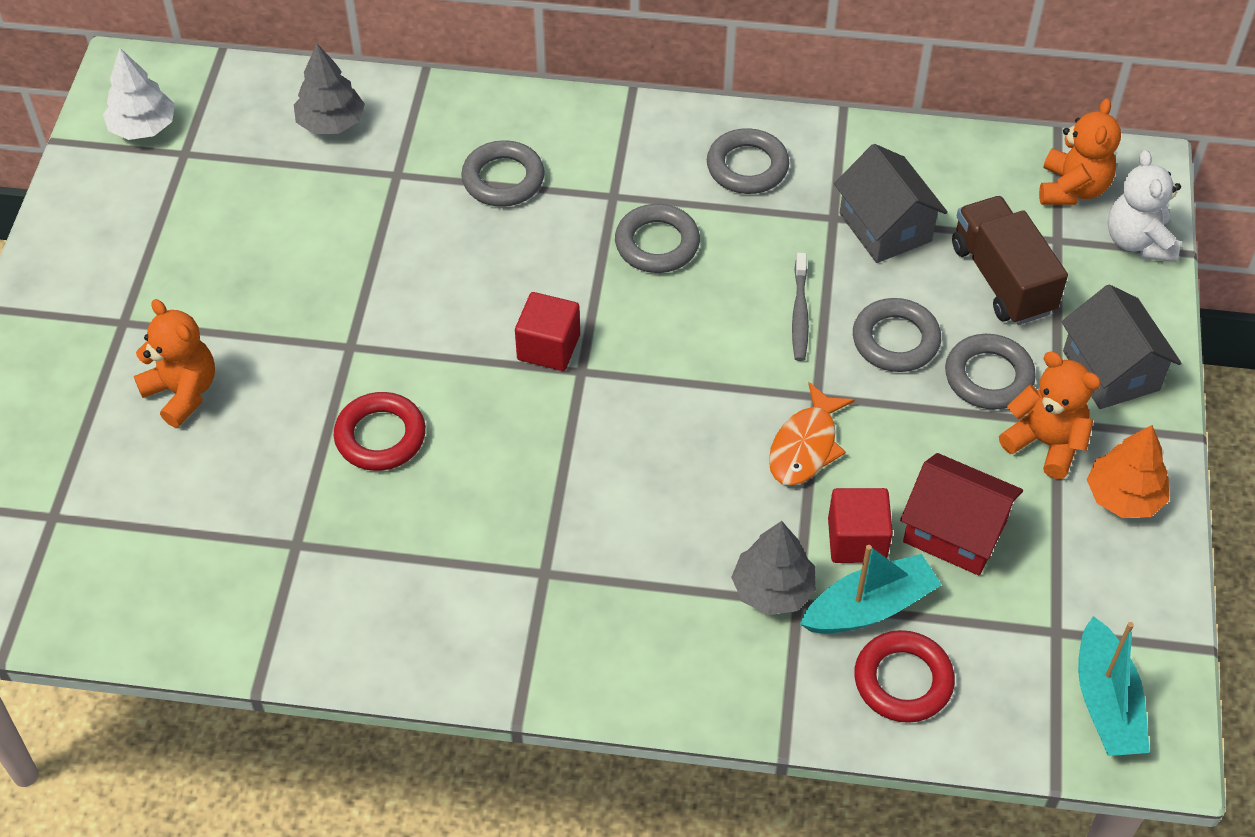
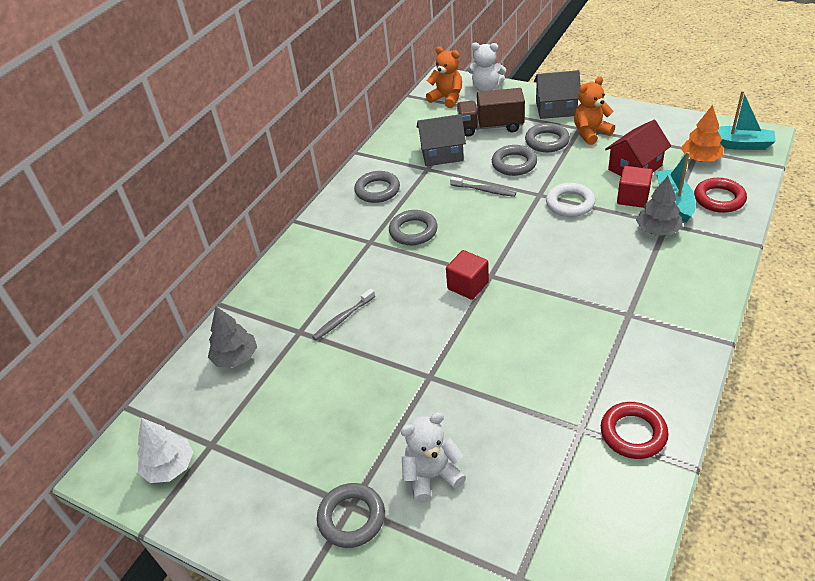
camera: 65 degrees left, 10 degrees down
(182, 392) = (431, 476): orange teddy bear -> white teddy bear
(380, 436) = (507, 372): red ring -> red ring (633, 433)
(435, 215) = (343, 318): none -> grey toothbrush
(503, 179) = (332, 284): grey ring -> grey ring (351, 518)
(806, 446) = (570, 203): orange fish -> white ring
(1123, 496) = (627, 119): orange tree -> orange tree (700, 159)

